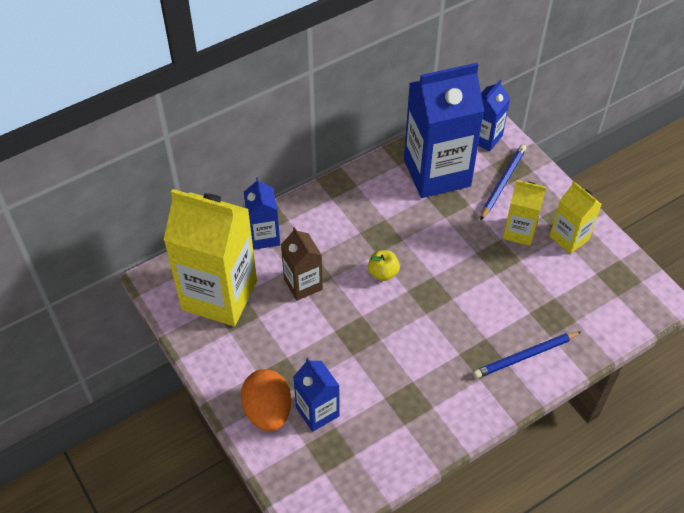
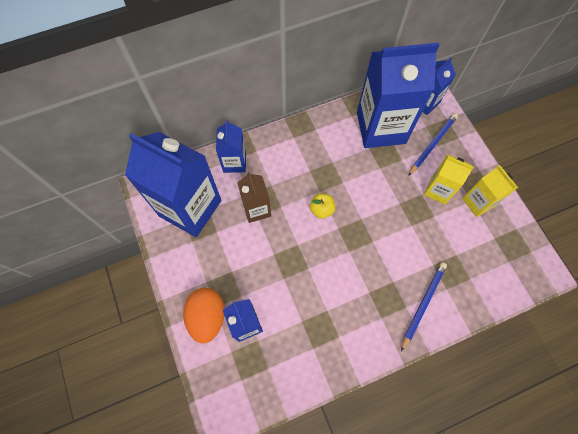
camera: 10 degrees right, 15 degrees up
(219, 295) = (190, 208): yellow carton -> blue carton
(525, 356) = (423, 304): blue pencil -> blue pencil turned 135 degrees clockwise

